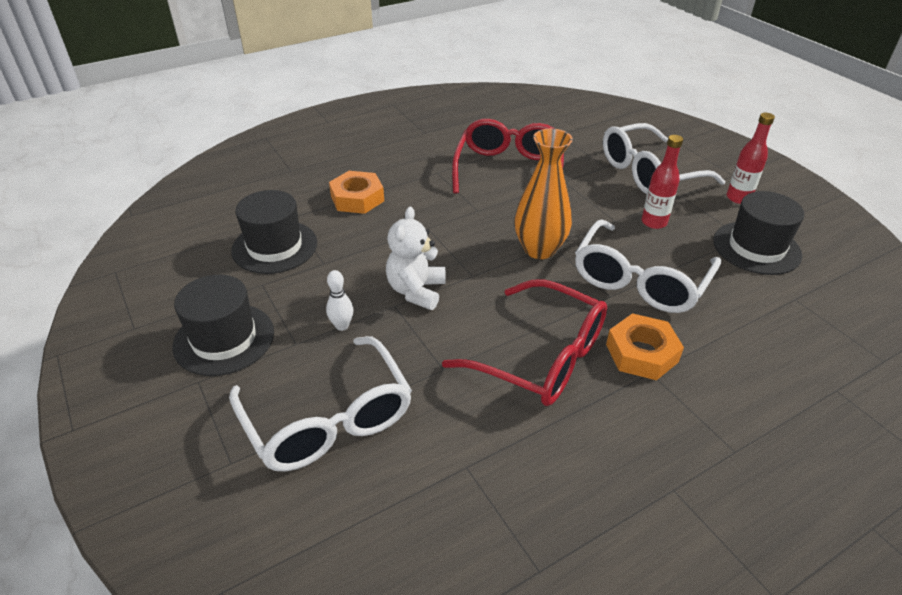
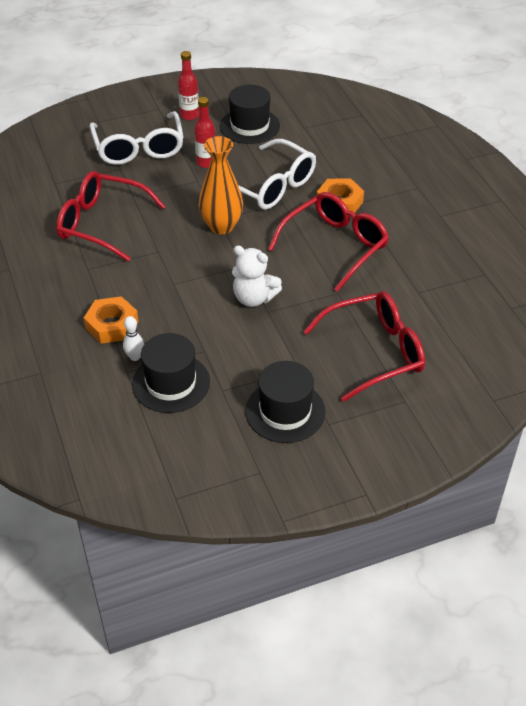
camera: 80 degrees left, 5 degrees up
(328, 420) = (375, 352): white glasses -> red glasses
(342, 326) = (284, 342): white bowling pin -> white bowling pin (135, 357)

